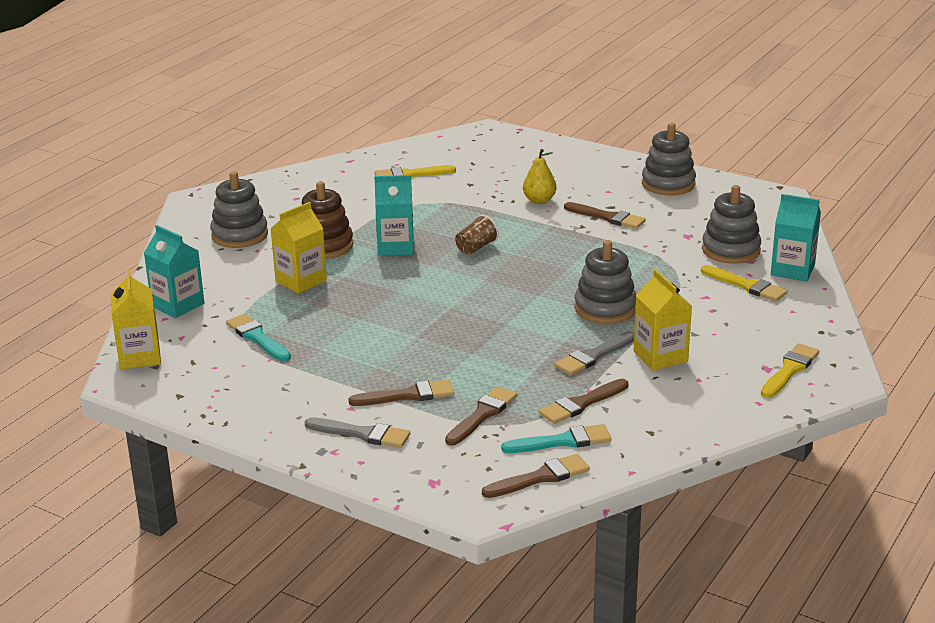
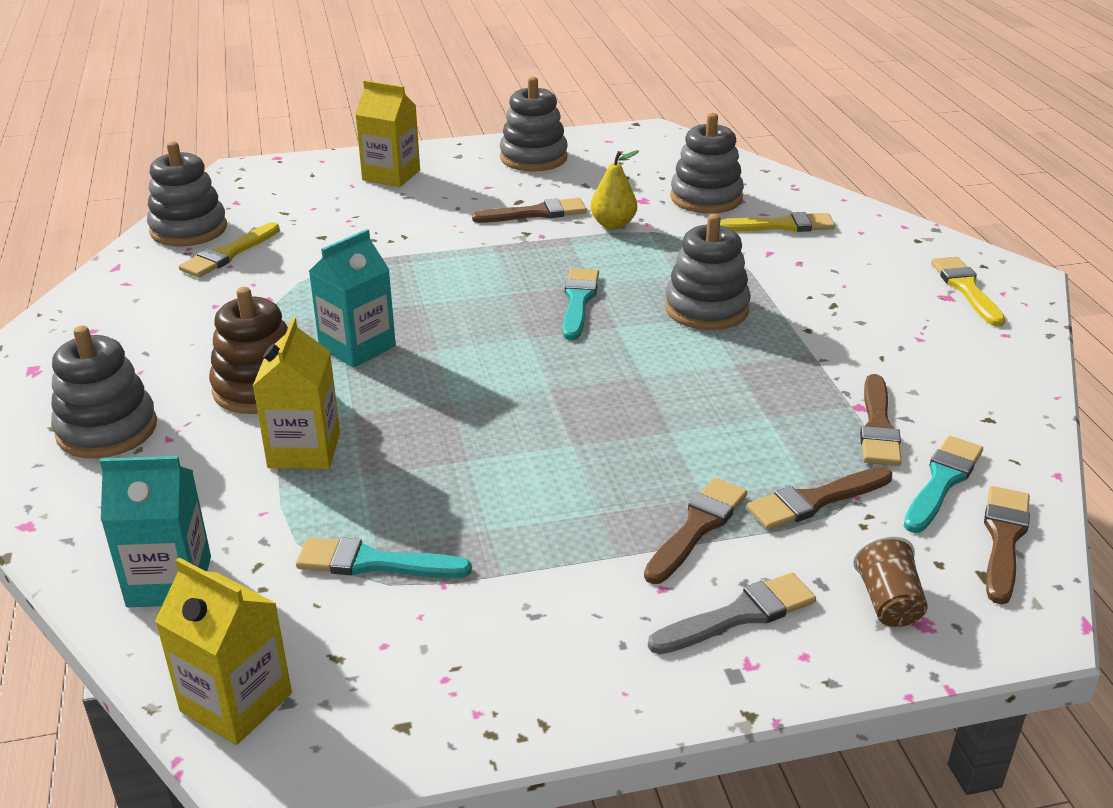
camera: 45 degrees left, 5 degrees up
(411, 154) = (188, 229): none -> grey stacking toy
(476, 247) = (455, 305): brown cup -> brown cup (888, 602)
(482, 415) = (815, 501): brown brush -> brown brush turned 105 degrees counterclockwise
(539, 200) = (433, 224): yellow pear -> yellow pear (613, 224)
(542, 273) = (578, 301): none -> turquoise brush
(593, 356) = (791, 366): grey brush -> none
(660, 356) = (846, 333): yellow carton -> yellow carton (391, 175)
(792, 270) = (789, 194): turquoise carton -> none

